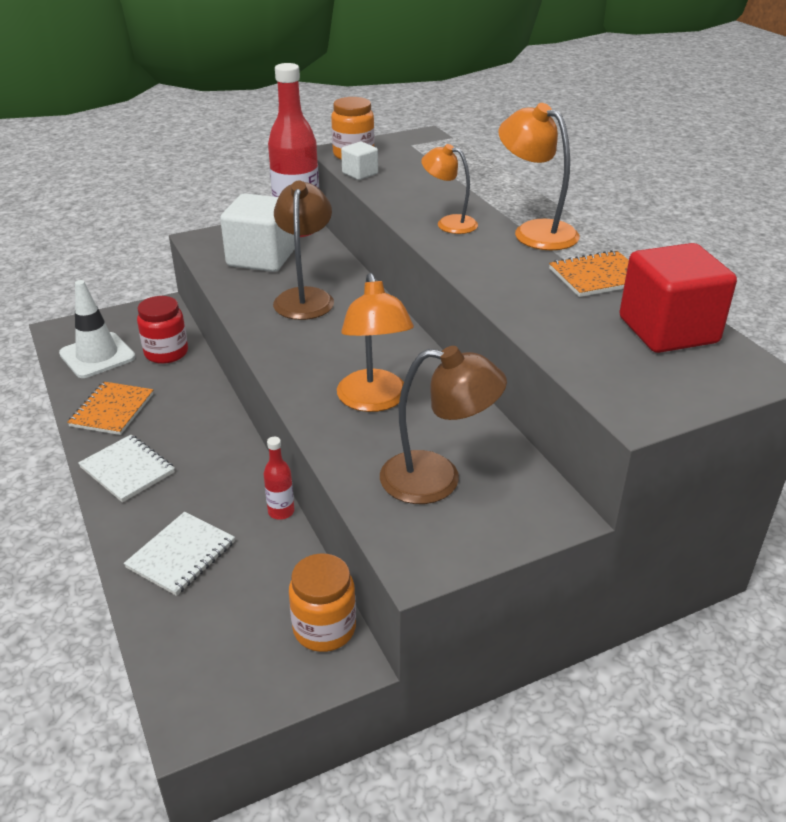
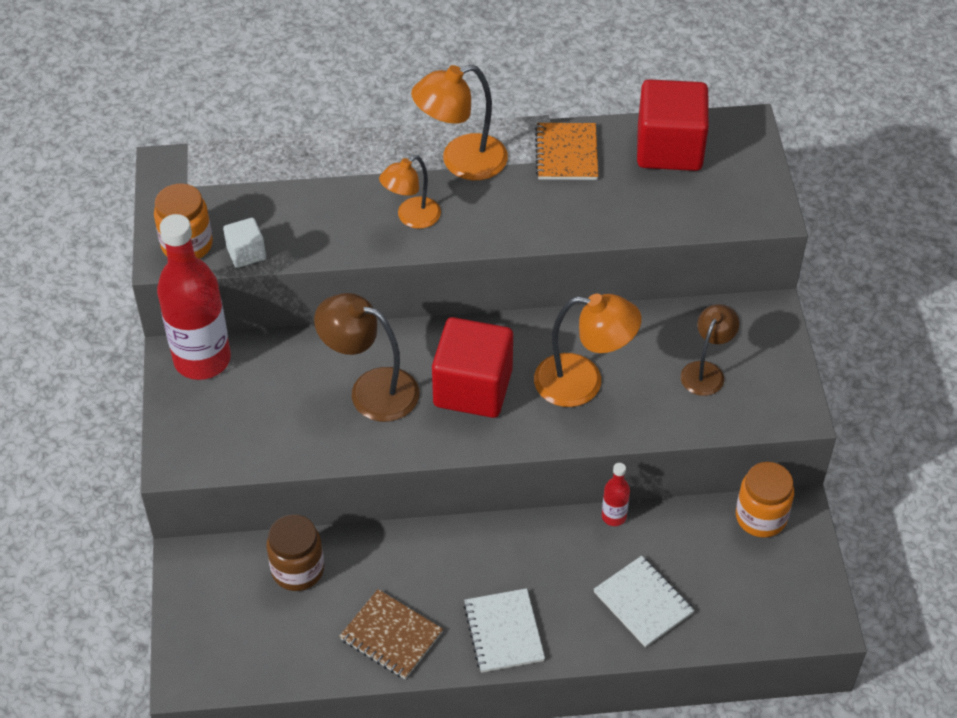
camera: 70 degrees left, 15 degrees up
(97, 355) = (269, 641): white traffic cone -> none
(112, 410) = (391, 636): orange notebook -> brown notebook
(127, 470) = (503, 632): white notebook -> white notebook turned 75 degrees counterclockwise
(166, 353) = (298, 570): red jar -> brown jar
(261, 258) = (258, 410): white cube -> none
(333, 343) = (473, 388): none -> red cube
(437, 479) = (706, 371): brown lamp -> brown lamp, size x0.65

